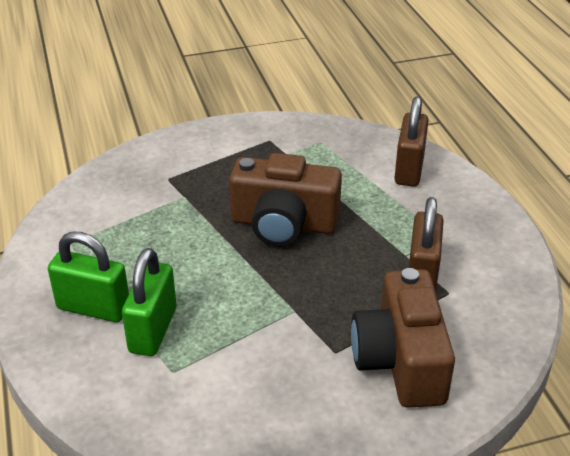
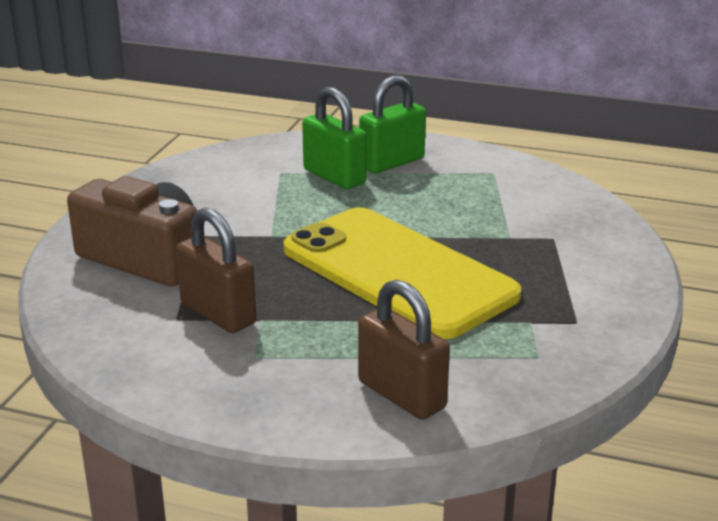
camera: 125 degrees right, 10 degrees down
(283, 224) = (397, 272): brown camera -> yellow phone

